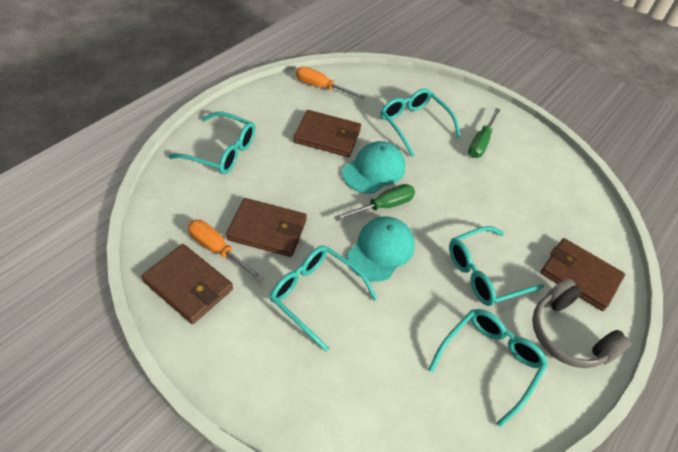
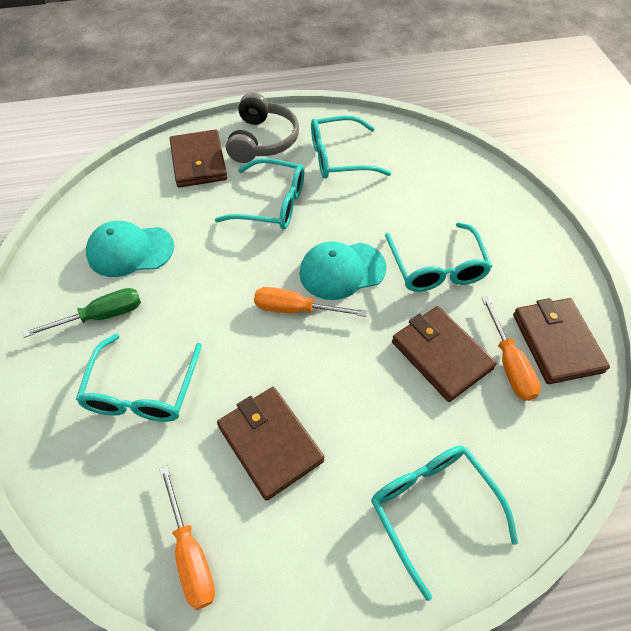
camera: 135 degrees left, 5 degrees up
(374, 170) = (262, 357): turquoise cap -> turquoise cap (130, 251)
(383, 206) = (296, 309): green screwdriver -> orange screwdriver

